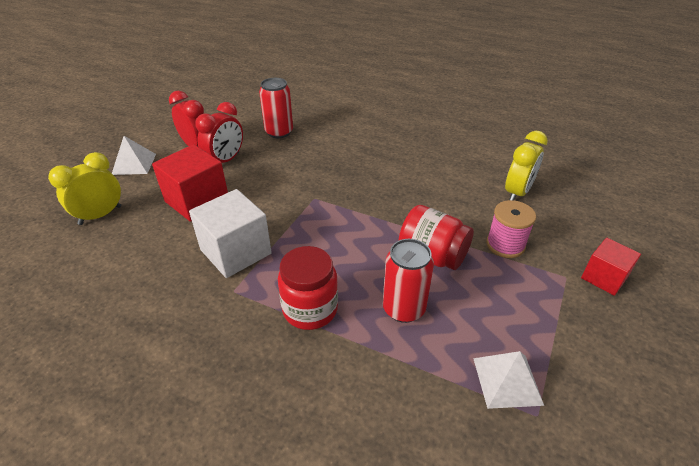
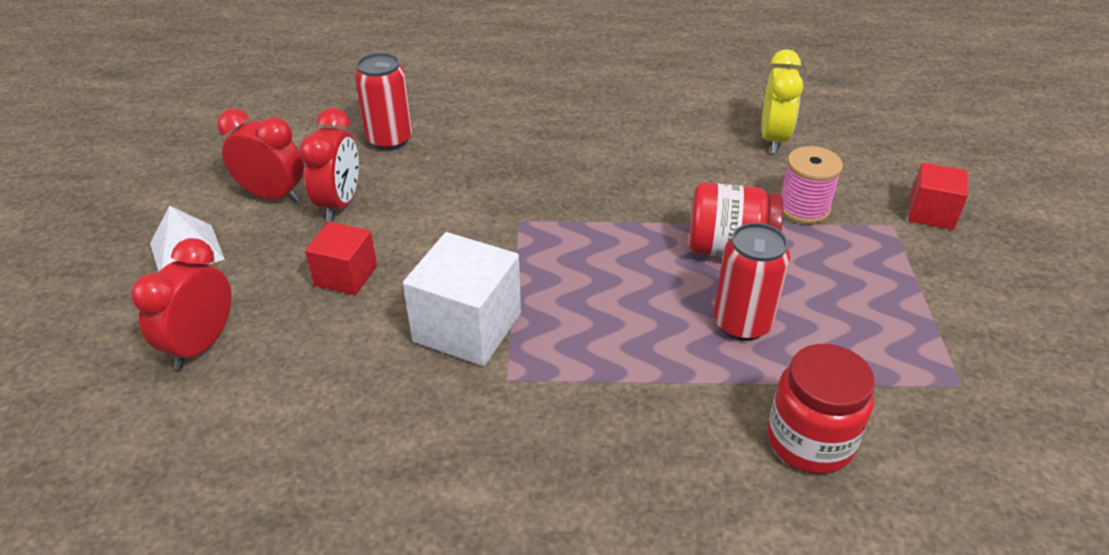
camera: 25 degrees left, 0 degrees up
(100, 215) = (201, 345): yellow clock -> red clock
(197, 201) = (346, 275): red cube -> red cube, size x0.62
(310, 309) = (629, 365): red jar -> red jar (810, 441)
(507, 381) = (909, 361): white pyramid -> none

